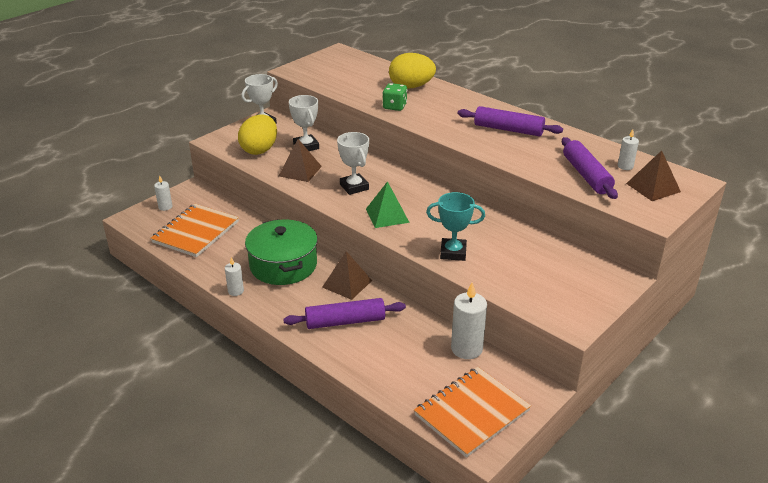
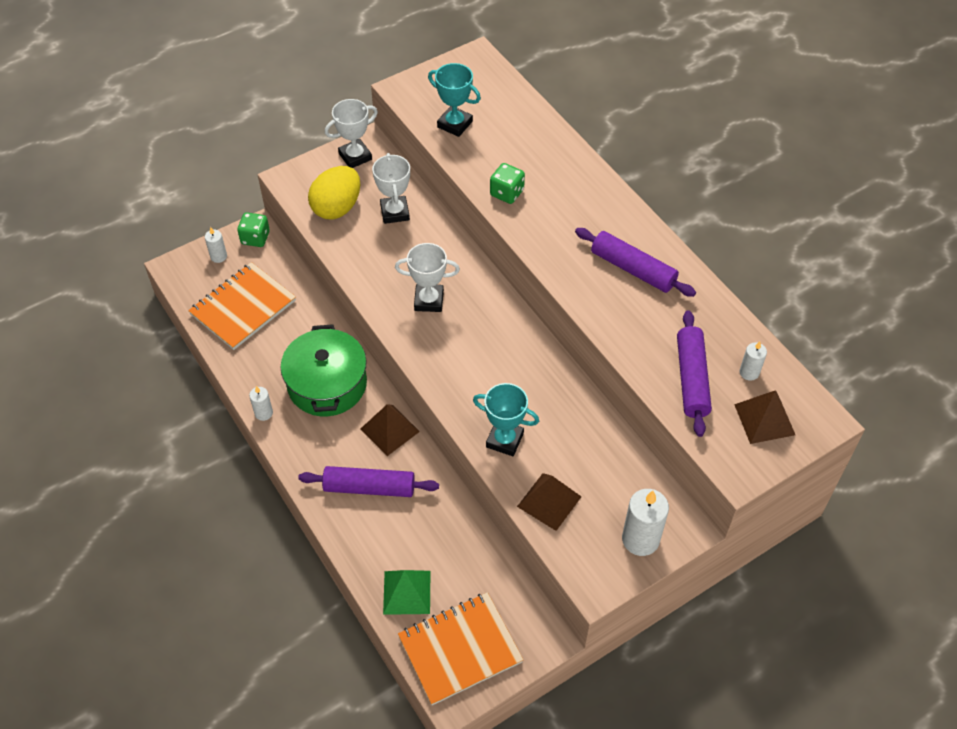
camera: 15 degrees right, 20 degrees up
(192, 193) = (255, 238): none -> green dice
(300, 171) = (373, 257): brown pyramid -> brown pyramid (549, 501)
(339, 81) = (455, 124): none -> turquoise trophy
(354, 187) = (429, 300): white trophy -> white trophy turned 75 degrees counterclockwise
(387, 215) = (451, 360): green pyramid -> green pyramid (407, 592)
(411, 87) = (543, 155): yellow egg -> none
(466, 349) = (488, 560): white candle -> white candle (640, 539)

